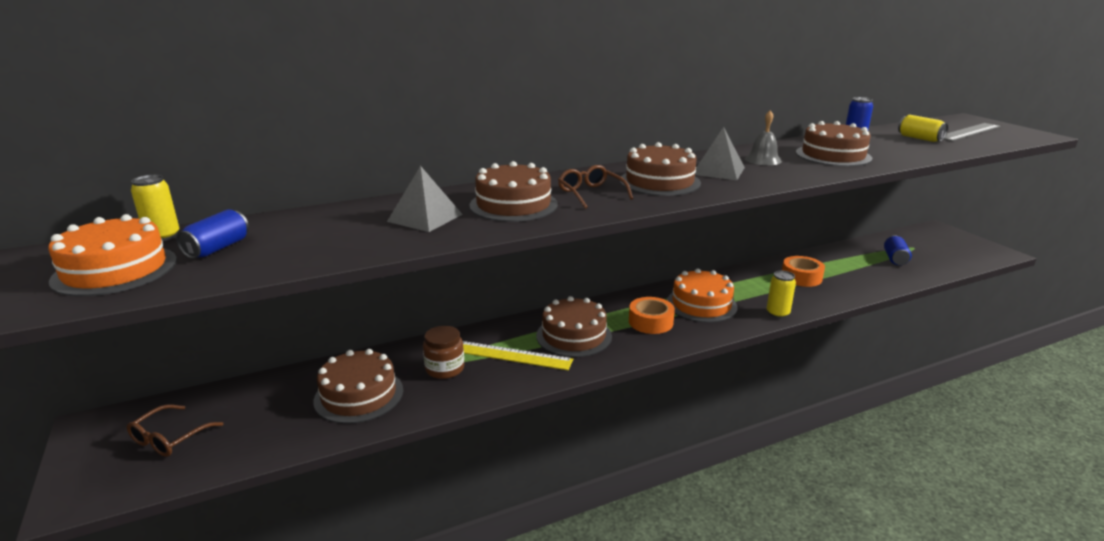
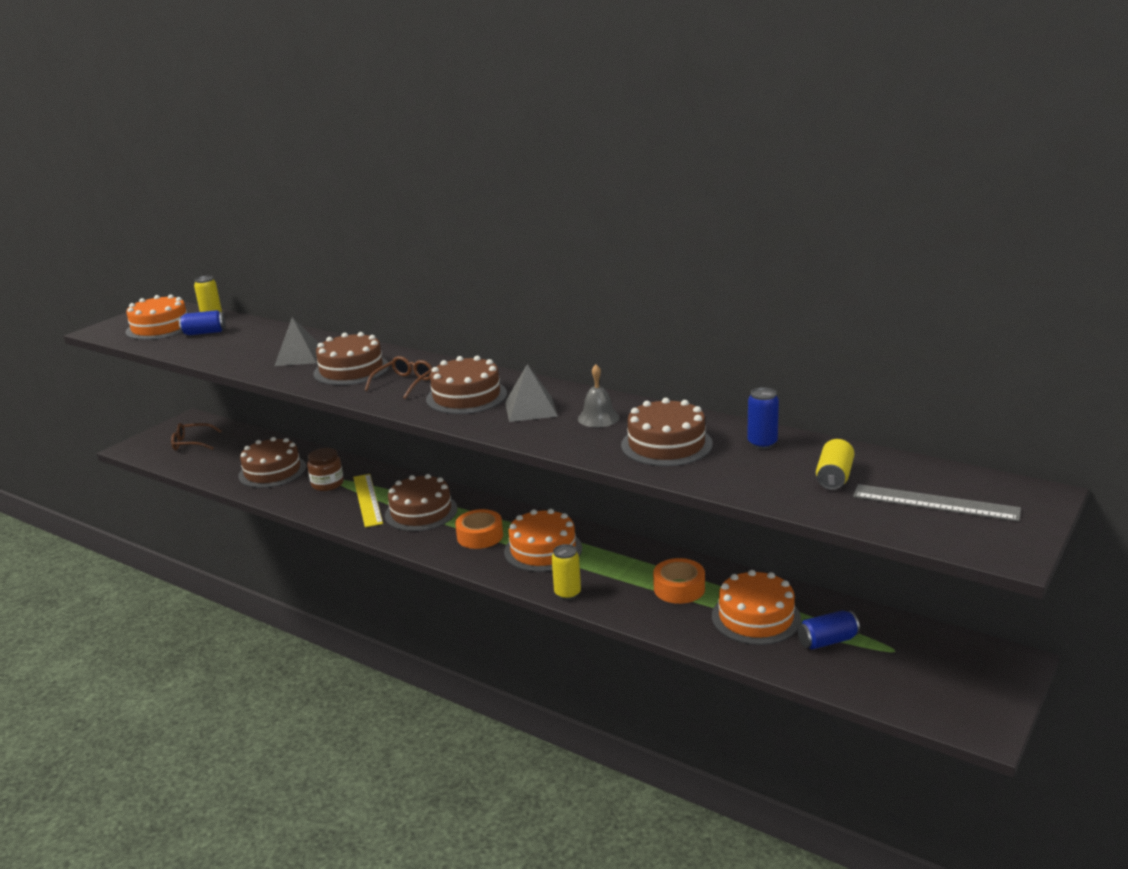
camera: 60 degrees right, 0 degrees up
(855, 267) = (756, 617): none -> orange cake

